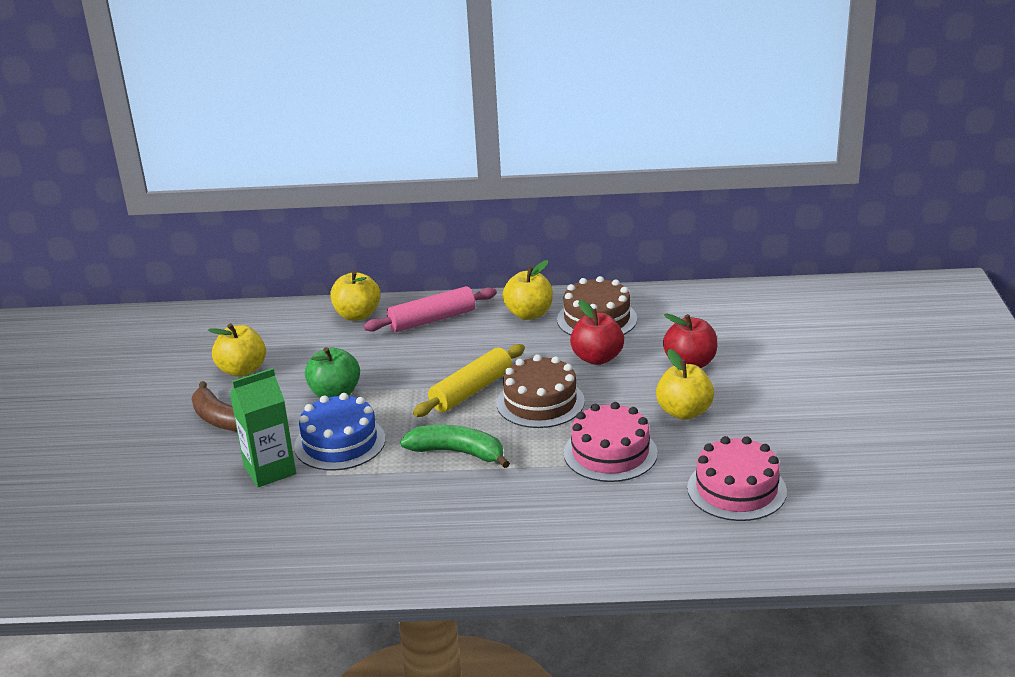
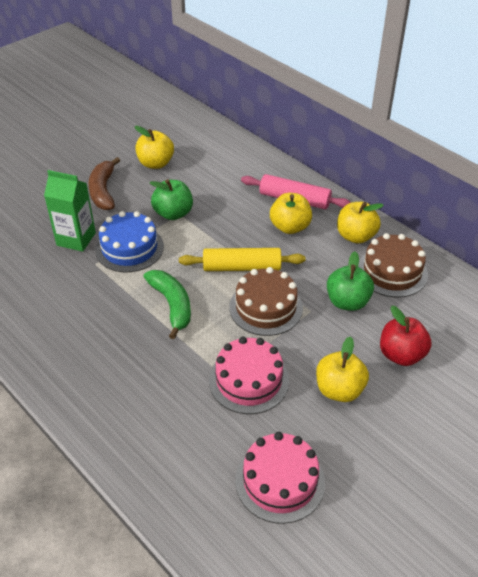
camera: 45 degrees right, 15 degrees up
(357, 315) = (260, 167): yellow apple -> yellow apple (290, 227)
(597, 358) = (347, 302): red apple -> green apple

